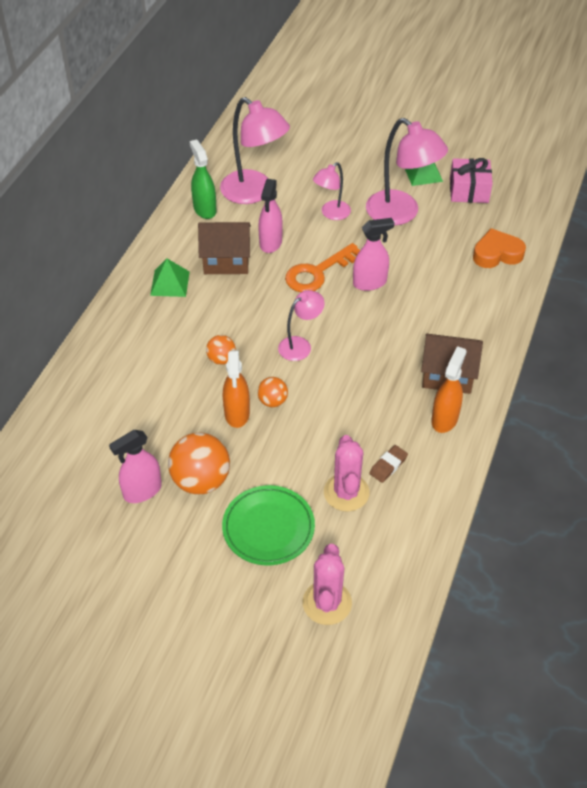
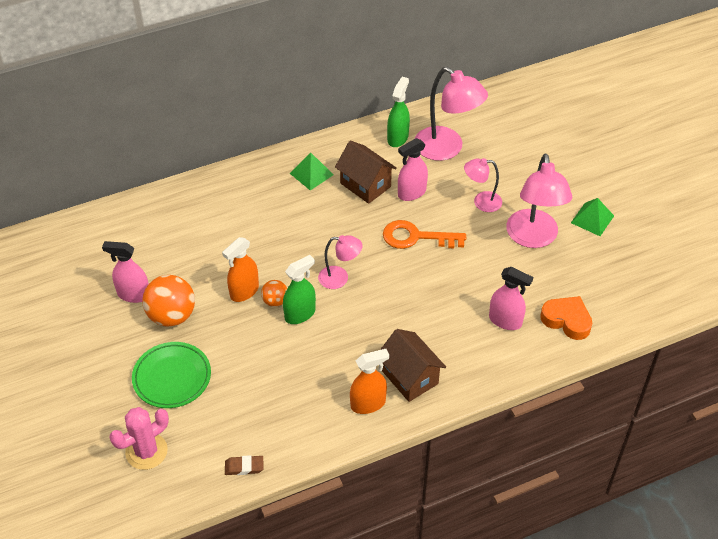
camera: 45 degrees right, 0 degrees up
(221, 359) = (279, 249): orange ball -> none
(254, 193) = (446, 149): pink lamp -> pink lamp turned 45 degrees counterclockwise
(306, 395) = (300, 314): none -> green spray bottle
(346, 492) = (244, 396): pink cactus -> none
(370, 283) = (443, 271): pink spray bottle -> pink spray bottle (505, 321)
(388, 466) = (291, 402): brown eraser -> brown eraser (244, 467)
(469, 190) = (611, 257): pink gift -> none

